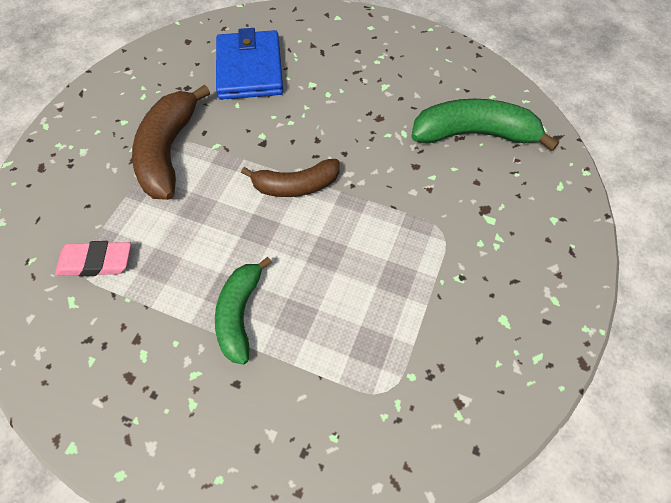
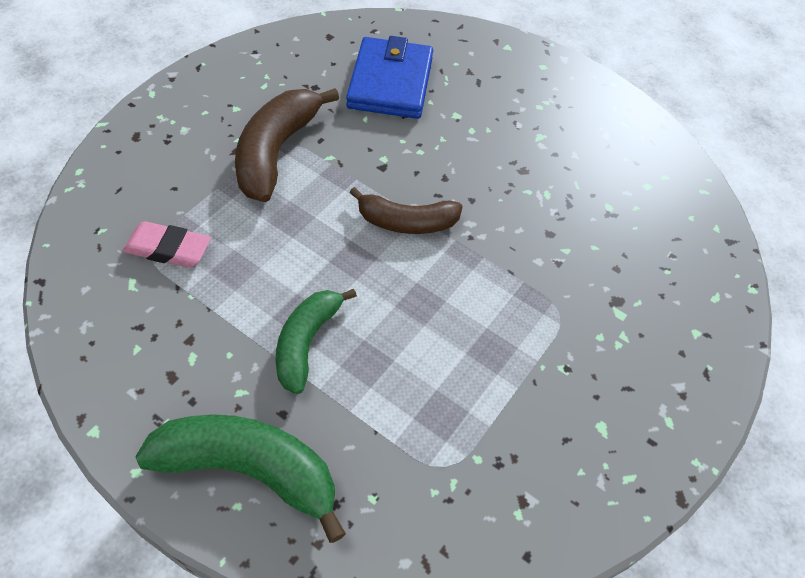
camera: 10 degrees right, 5 degrees down
(474, 134) = (629, 214): green banana -> green banana (249, 470)

